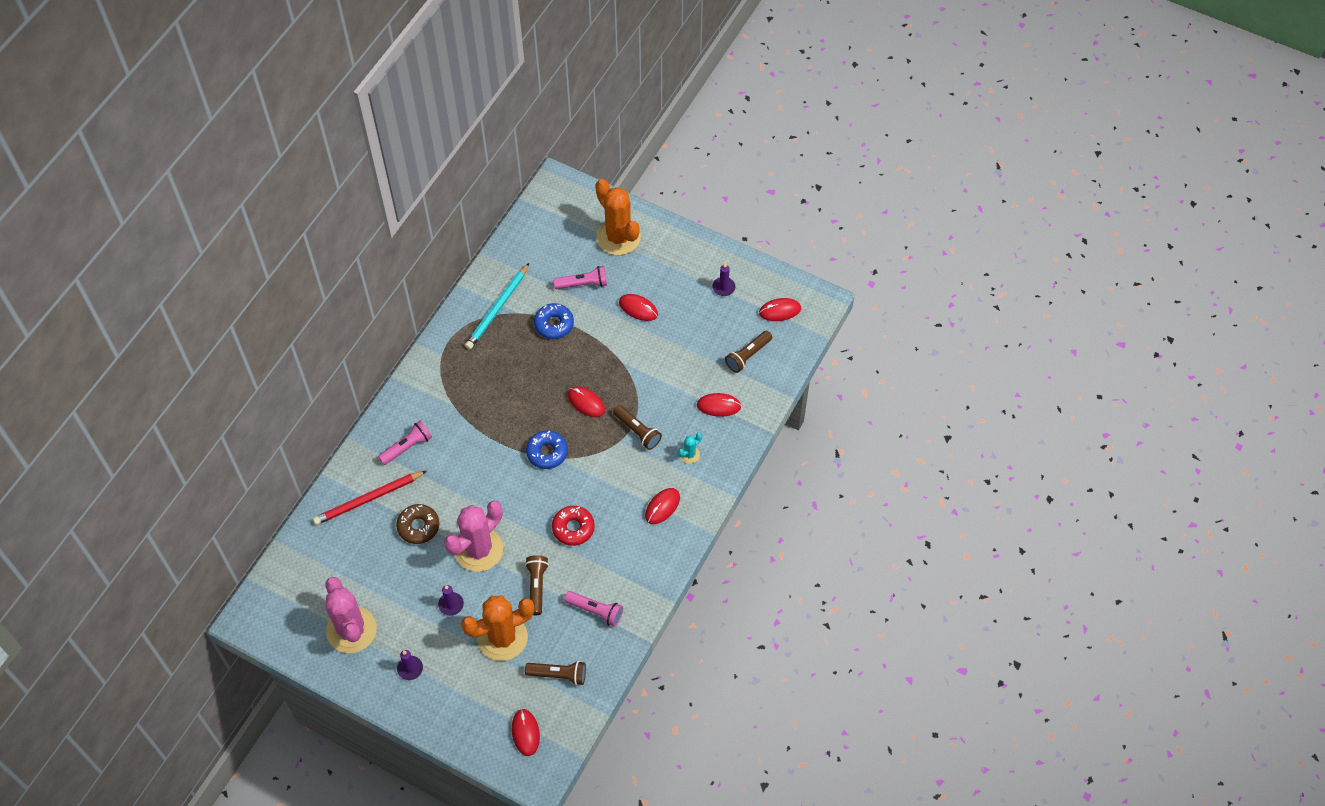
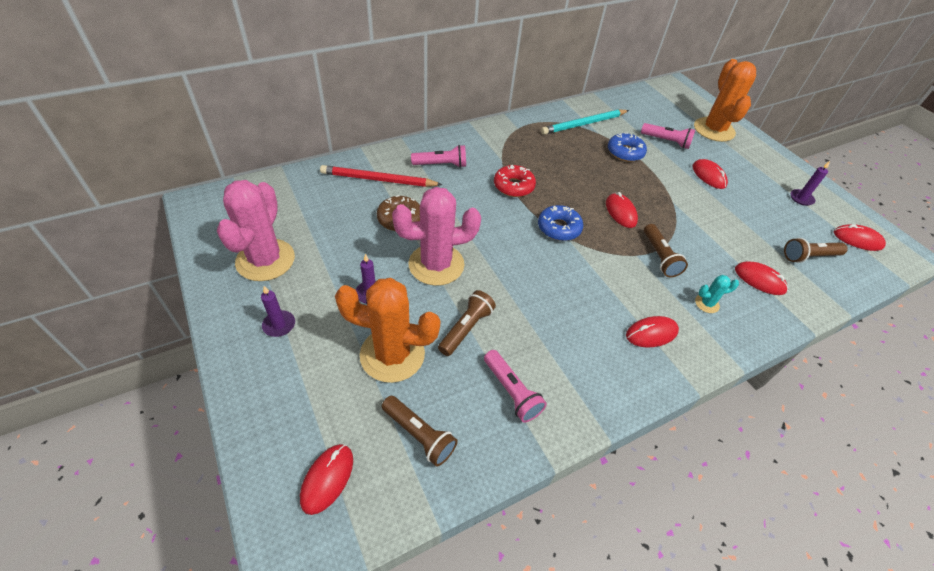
camera: 30 degrees right, 10 degrees down
(573, 528) = (542, 299): red donut -> red donut (513, 186)

